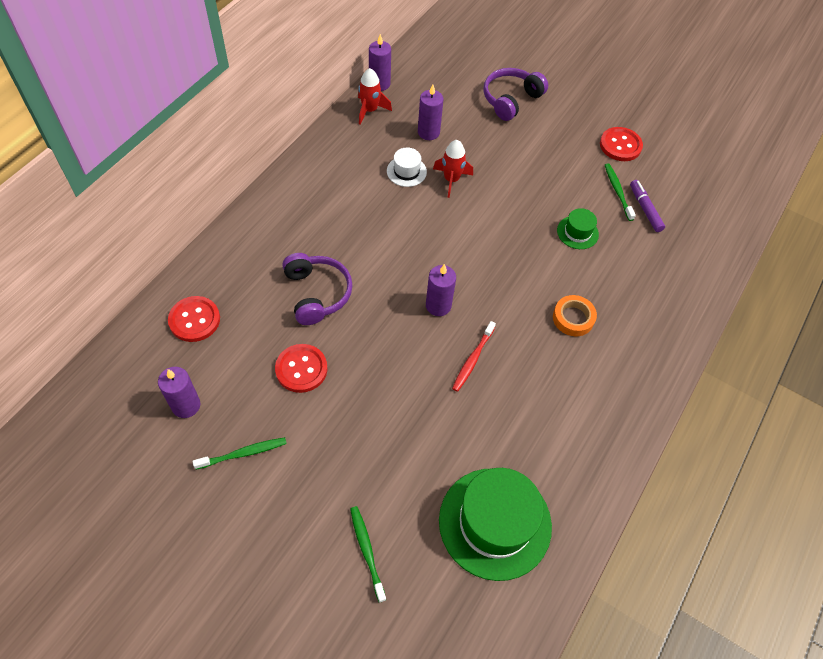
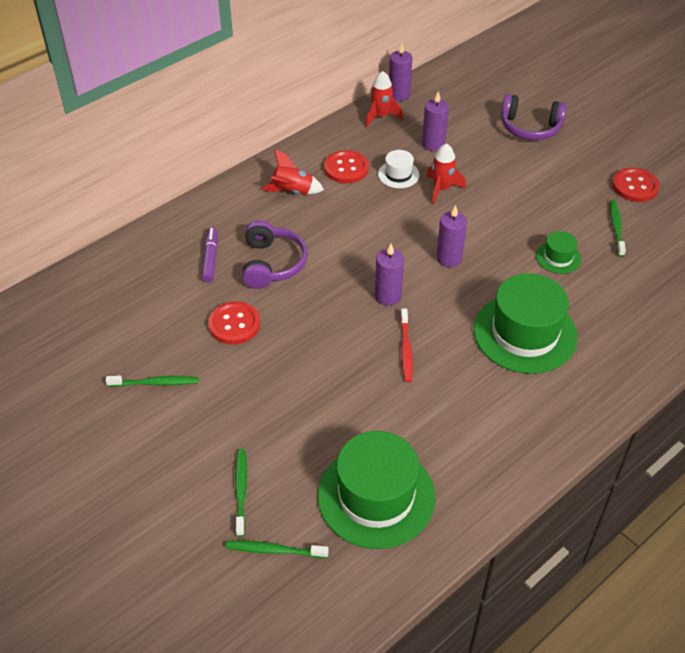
camera: 20 degrees right, 10 degrees down
(186, 405) = (117, 333): purple candle -> purple candle (449, 258)
(194, 320) = (150, 264): red button -> red button (346, 168)
(311, 209) = (292, 191): none -> red rocket
(419, 607) = (274, 550): none -> green toothbrush
(472, 359) = (406, 349): red toothbrush -> red toothbrush turned 45 degrees counterclockwise
(511, 99) = (530, 128): purple headphones -> purple headphones turned 135 degrees counterclockwise
(573, 318) = (525, 333): orange tape -> green hat
(645, 209) = (641, 249): purple marker -> purple marker (210, 259)

